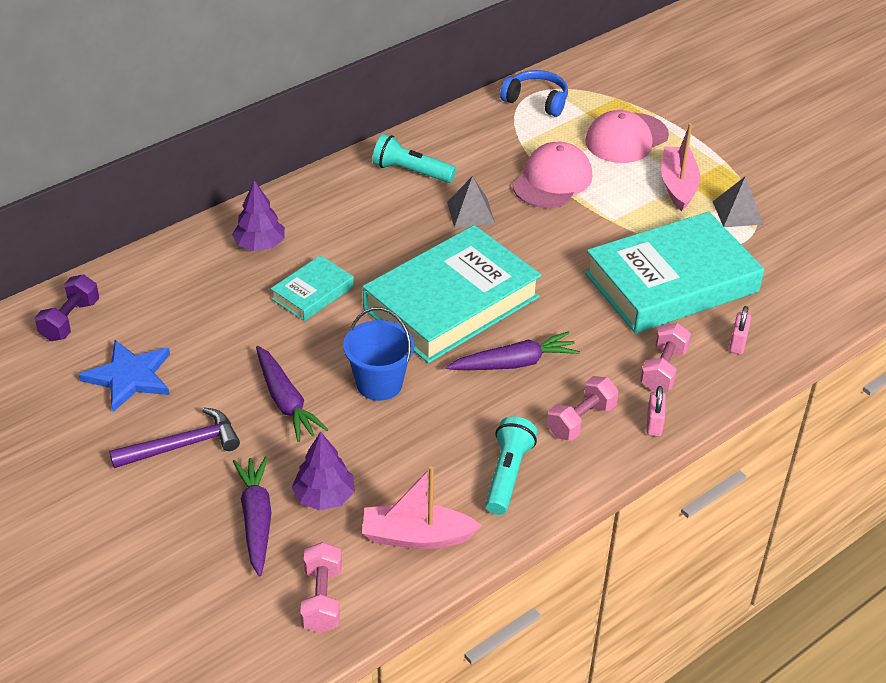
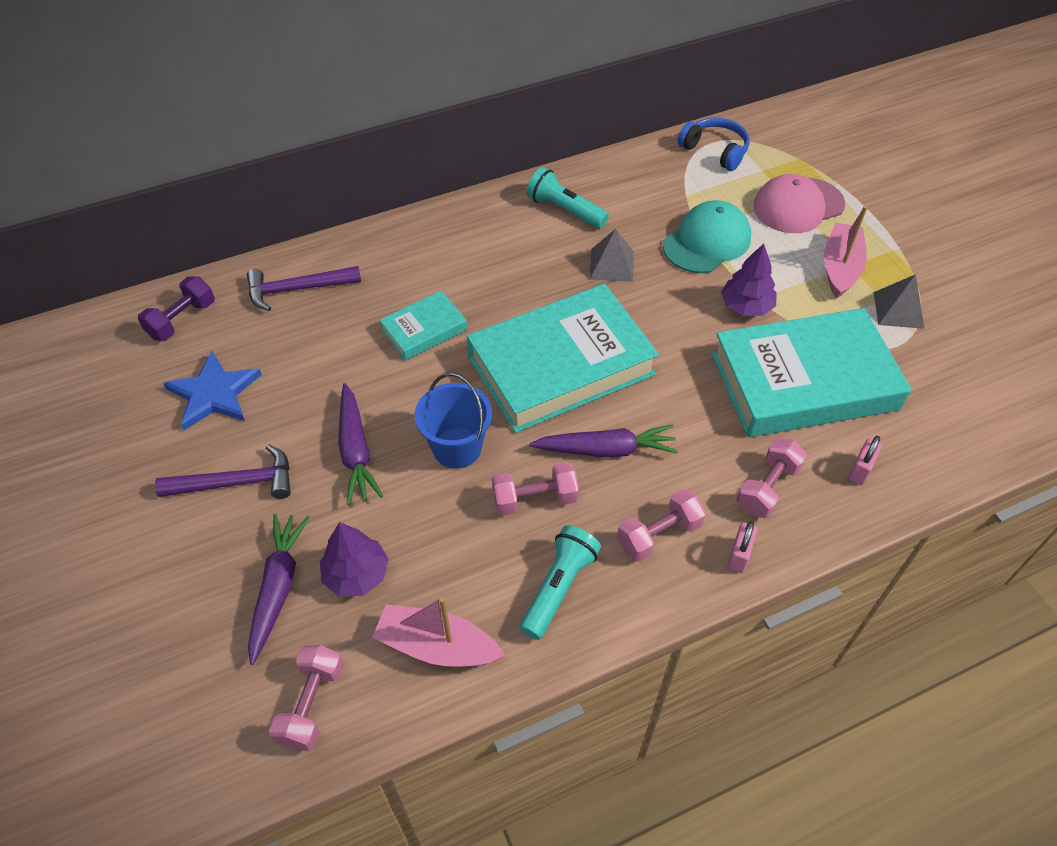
camera: 15 degrees right, 10 degrees up
(175, 277) = (297, 289): none -> purple hammer
(260, 245) = (390, 267): purple tree -> purple tree (746, 306)
(464, 412) = (535, 499): none -> pink dumbbell
(552, 180) = (707, 241): pink cap -> turquoise cap

